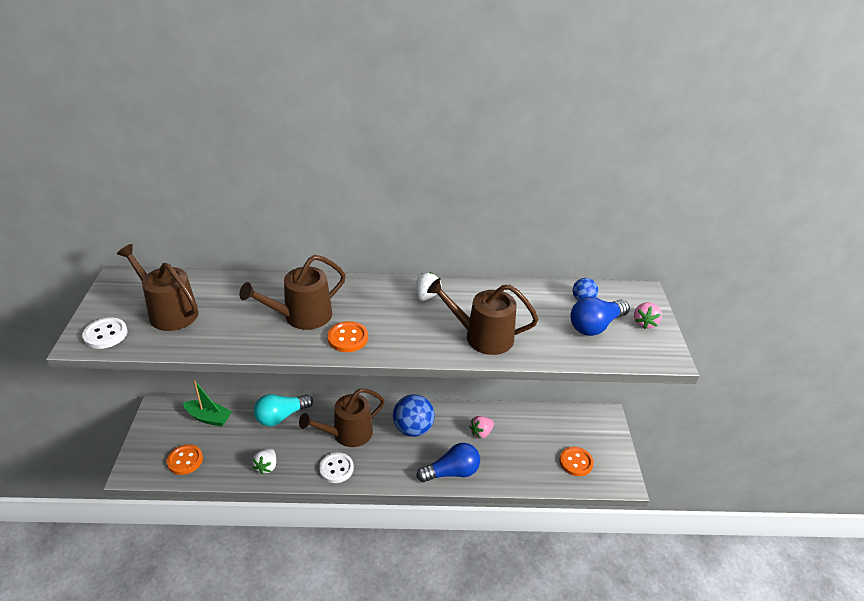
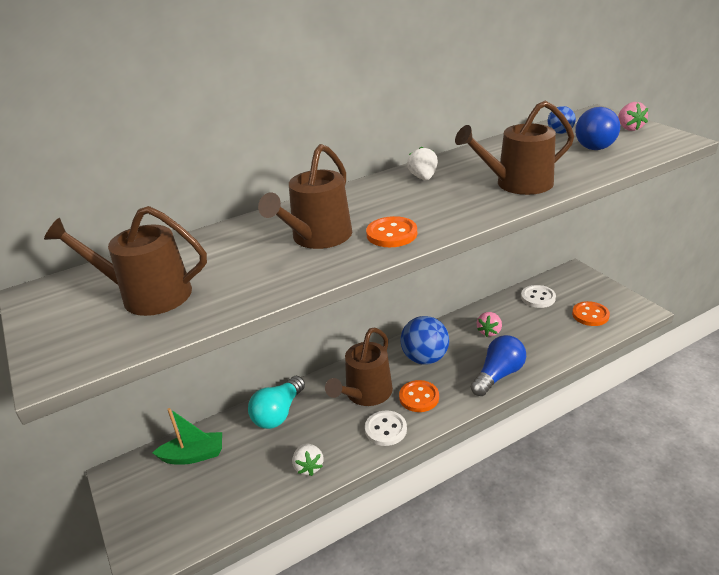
camera: 25 degrees left, 5 degrees down
(105, 334) = (82, 349): white button -> white button (538, 297)
(185, 460) = (204, 512): orange button -> orange button (419, 397)

